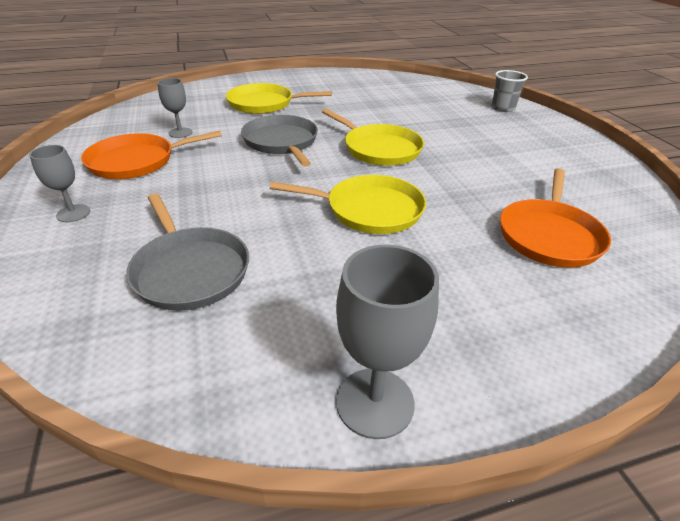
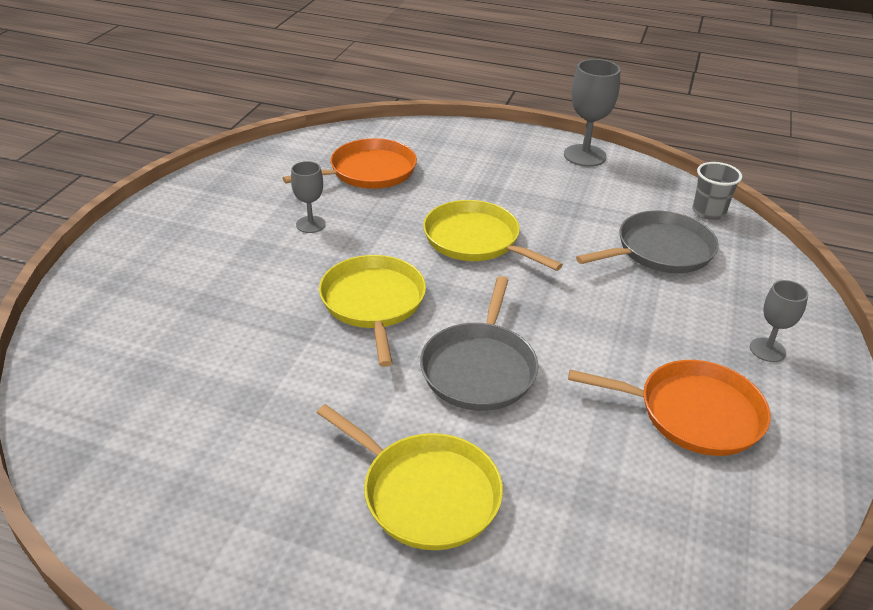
camera: 145 degrees left, 0 degrees up
(180, 133) = (614, 460): grey goblet -> grey goblet (310, 224)
(190, 270) = (660, 250): grey pan -> grey pan turned 60 degrees clockwise
(503, 108) = (102, 301): grey cup -> grey cup (708, 212)

